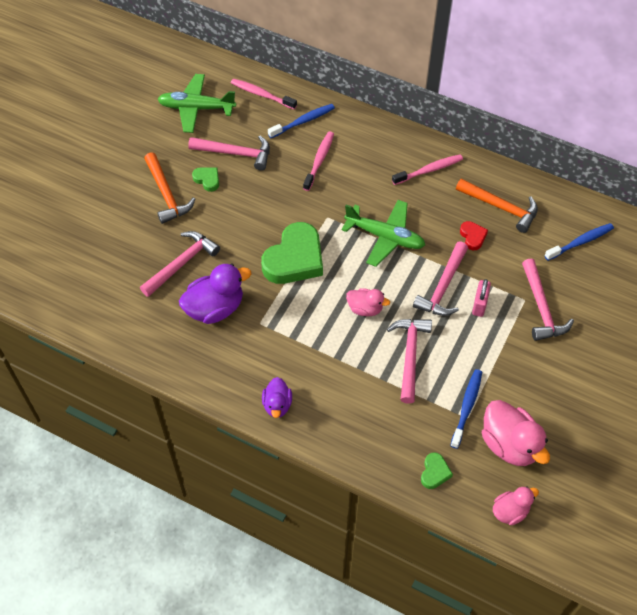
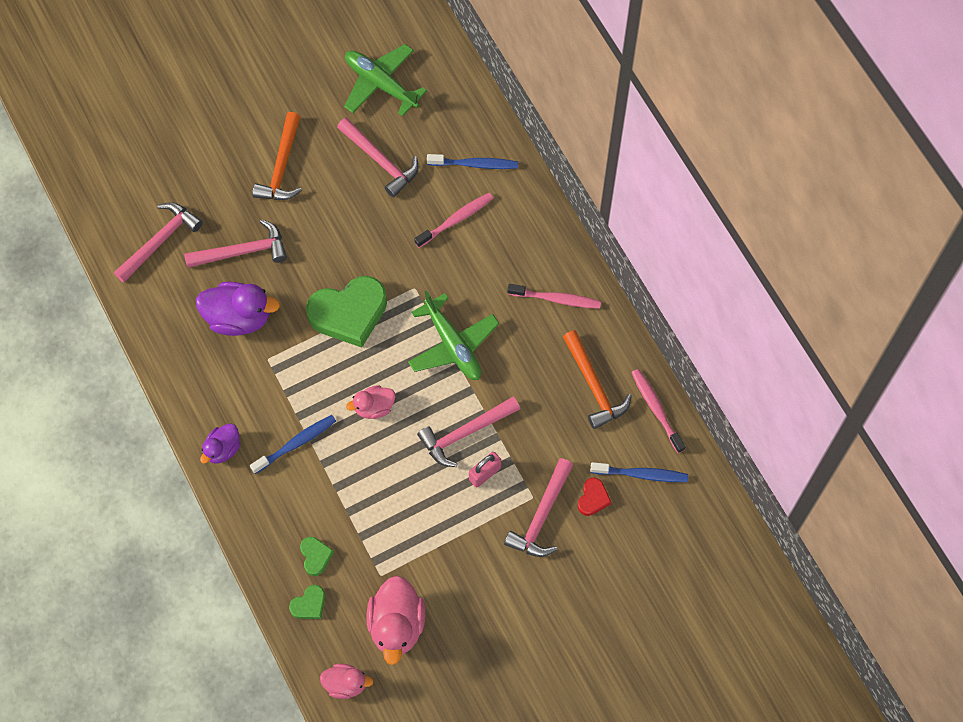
camera: 35 degrees right, 10 degrees up
(207, 180) = (331, 174): green heart -> green heart (315, 556)
(262, 95) = (458, 107): pink toothbrush -> pink toothbrush (656, 410)
(365, 309) = (374, 407): pink duck -> pink duck turned 105 degrees clockwise
(409, 355) = (377, 481): pink hammer -> pink hammer (160, 241)
(466, 407) = (387, 565): blue toothbrush -> blue toothbrush (295, 444)
(473, 237) = (538, 399): red heart -> red heart (593, 498)

